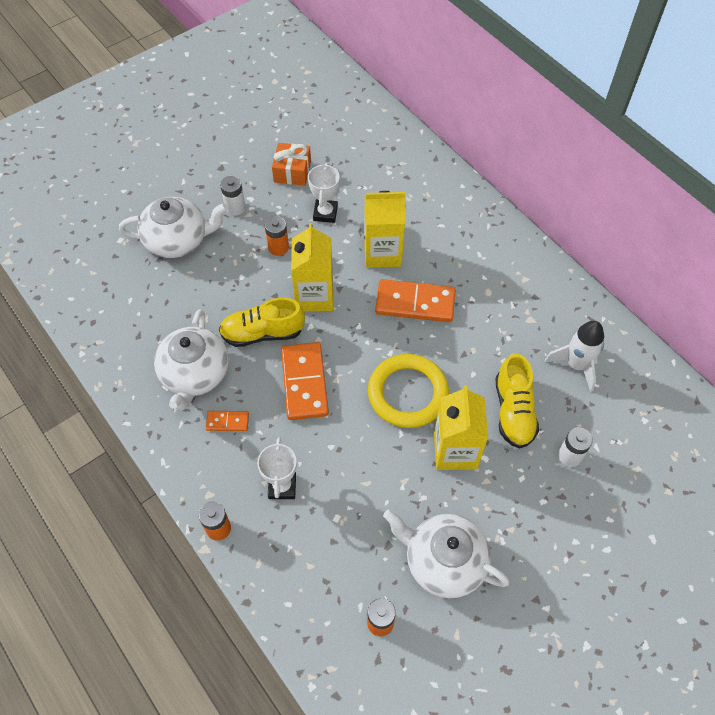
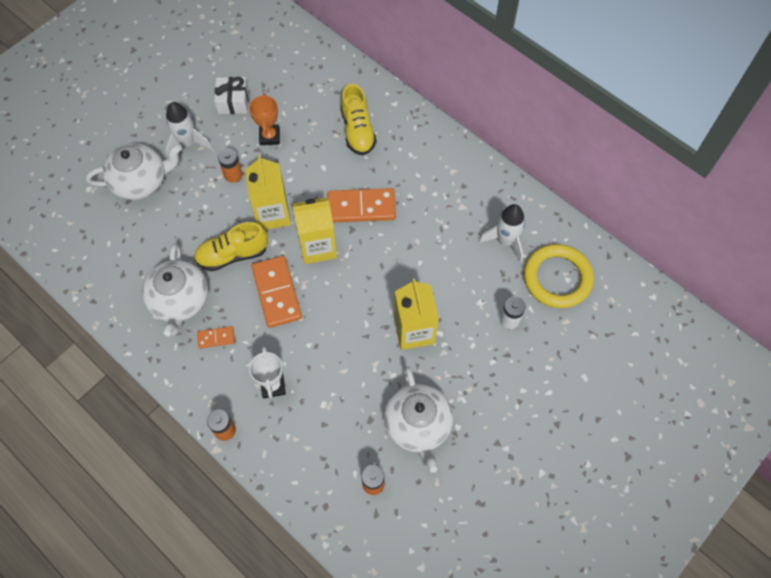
camera: 10 degrees left, 5 degrees up
(235, 208) = (187, 143): white battery -> white rocket
(292, 172) = (233, 101): orange gift -> white gift
(325, 213) = (269, 136): white trophy -> orange trophy
(382, 253) = (326, 166): yellow carton -> yellow carton (318, 247)
(407, 393) = (367, 288): yellow ring -> yellow ring (557, 278)
(443, 561) = (418, 425): white teapot -> white teapot turned 120 degrees counterclockwise
(513, 411) = (458, 289): yellow shoe -> yellow shoe (357, 131)

